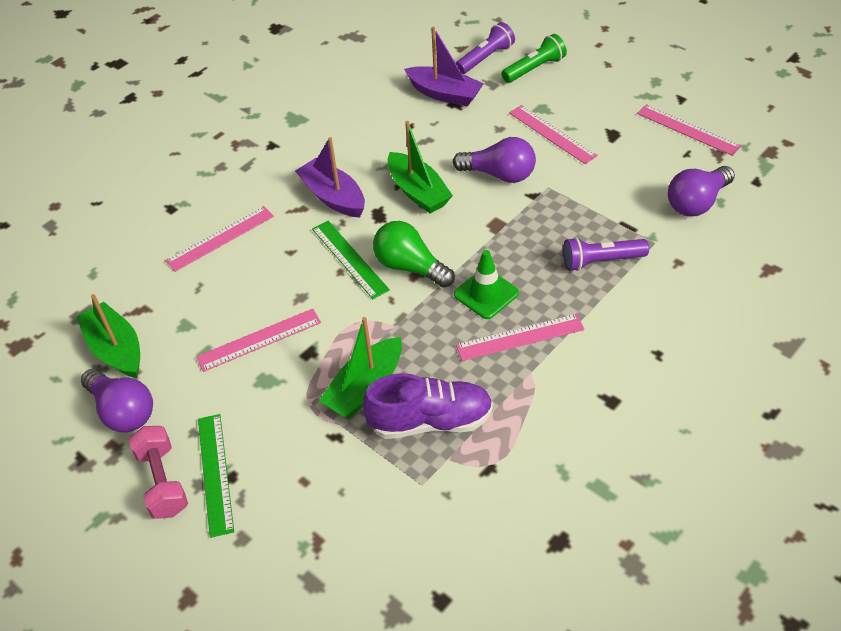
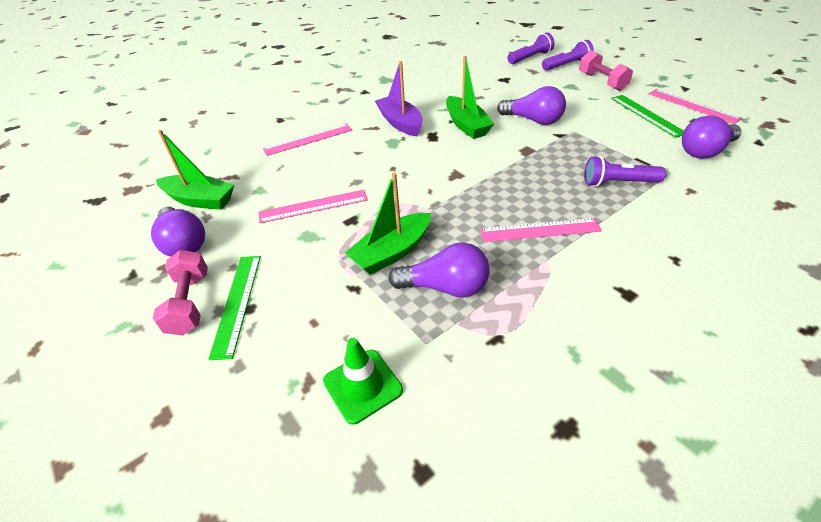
camera: 10 degrees right, 5 degrees down
(116, 349) = (200, 200): green boat -> green boat turned 135 degrees clockwise
(349, 259) = (402, 161): green ruler -> green ruler (646, 115)
(410, 267) = (450, 170): green light bulb -> none
(430, 421) = (445, 287): purple shoe -> purple light bulb
(444, 94) = (497, 74): purple boat -> none
(486, 294) = (512, 195): green traffic cone -> green traffic cone (362, 385)
(535, 69) = (567, 65): green flashlight -> purple flashlight
(552, 134) = (578, 100): pink ruler -> none
(580, 97) = (602, 82): none -> pink dumbbell

